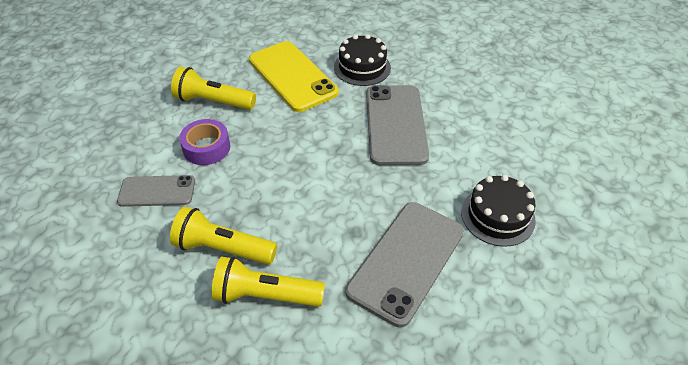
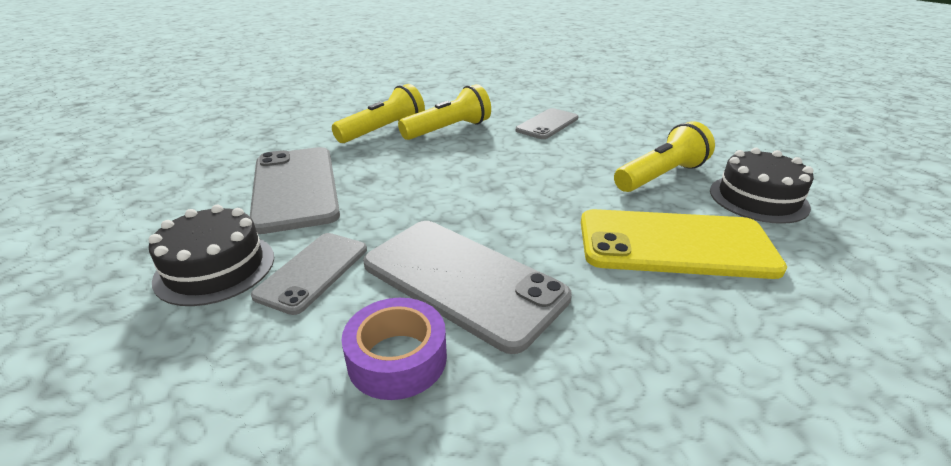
camera: 130 degrees right, 15 degrees down
(206, 148) = (579, 153): purple tape -> purple tape (397, 358)
(362, 67) = (646, 326): black cake -> black cake (758, 198)
(452, 176) = (313, 272): none -> grey phone

